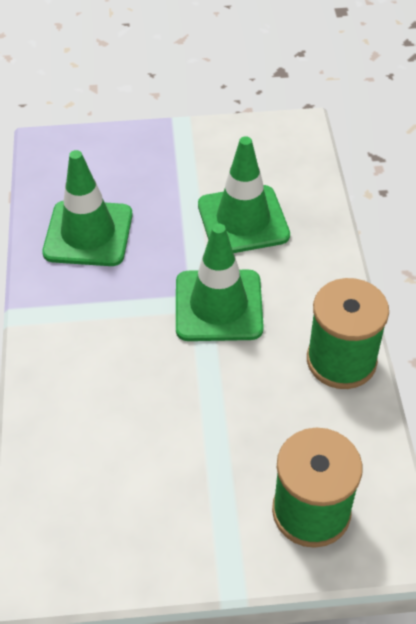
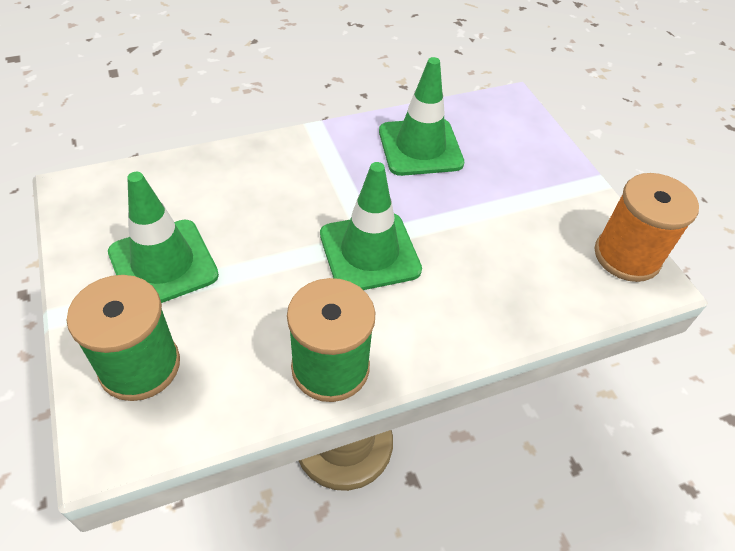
camera: 70 degrees right, 0 degrees up
(243, 220) = (489, 253): green traffic cone -> green traffic cone (163, 264)
(271, 134) = (626, 256): none -> orange spool

